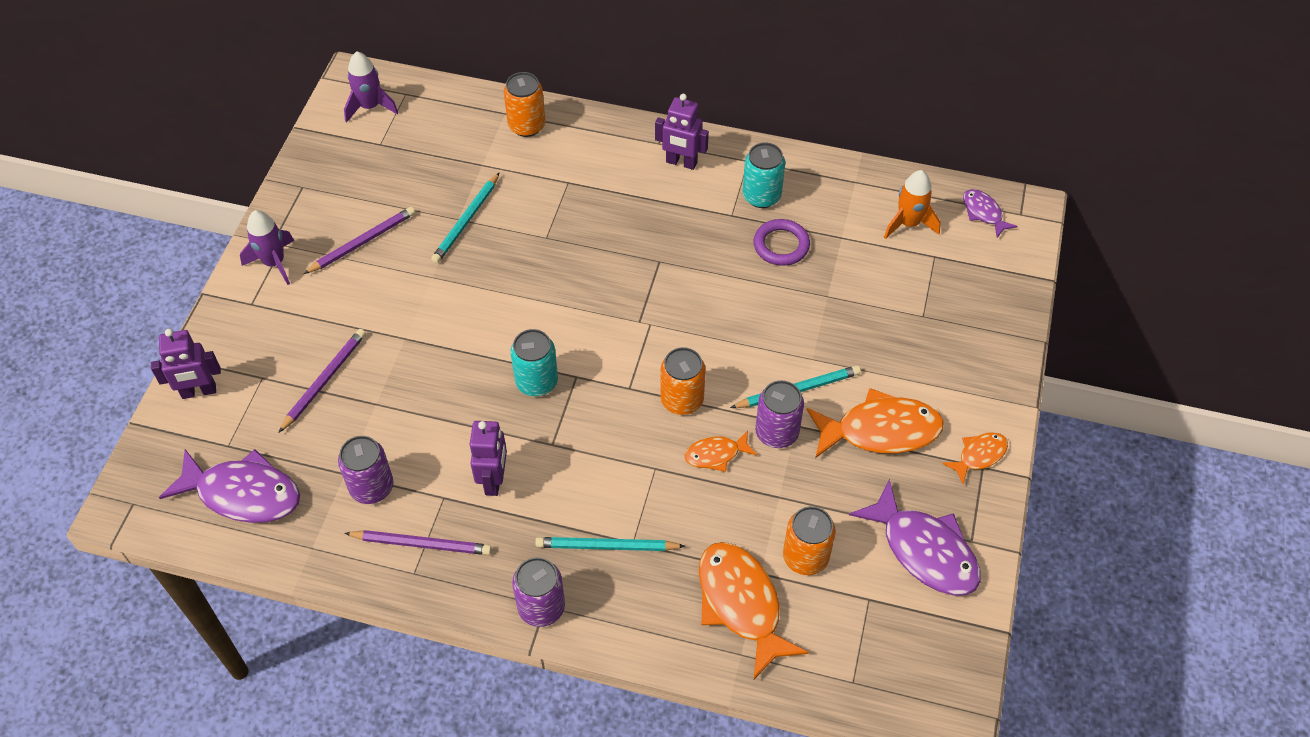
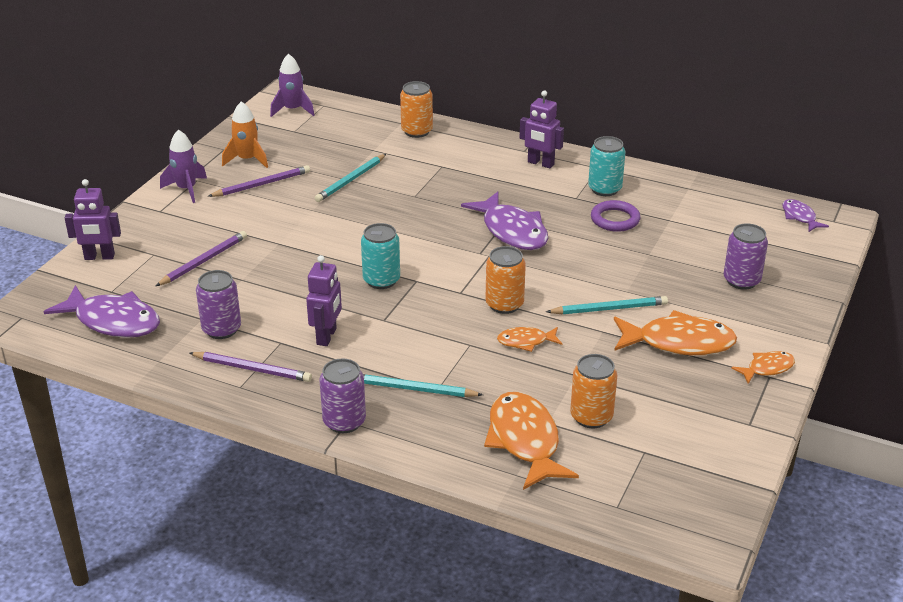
camera: 10 degrees right, 20 degrees down
(776, 433) = (584, 334): purple can -> purple can (741, 280)
(908, 223) = (731, 217): orange rocket -> orange rocket (247, 160)
(924, 550) = (703, 425): purple fish -> purple fish (512, 231)

